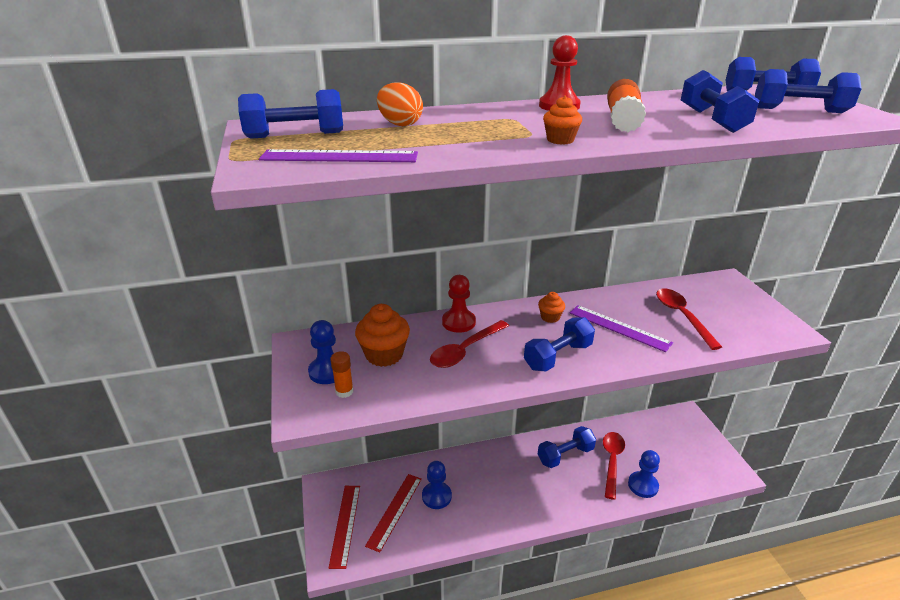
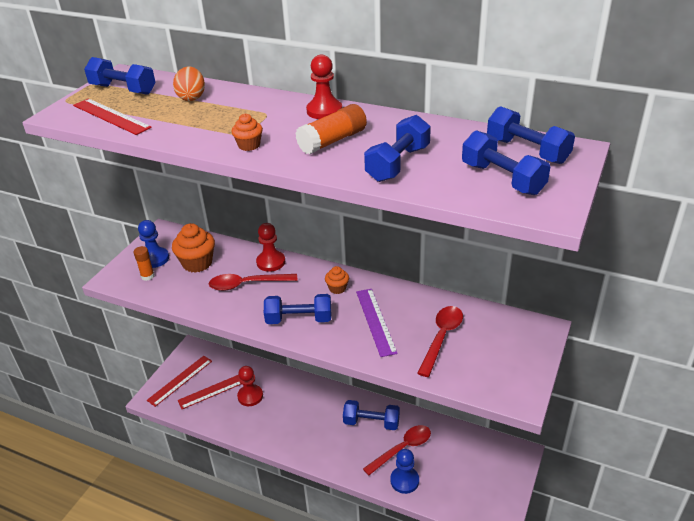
camera: 40 degrees right, 5 degrees up
(339, 156) = (111, 116): purple ruler -> red ruler
(436, 496) = (250, 396): blue pawn -> red pawn

